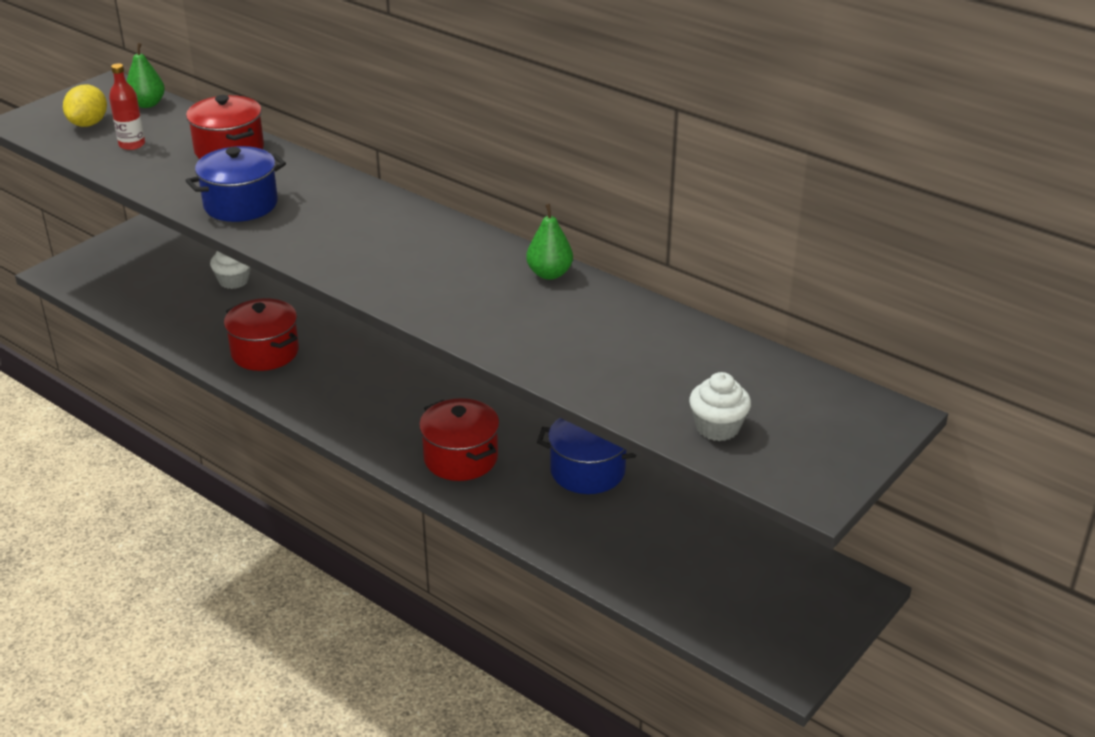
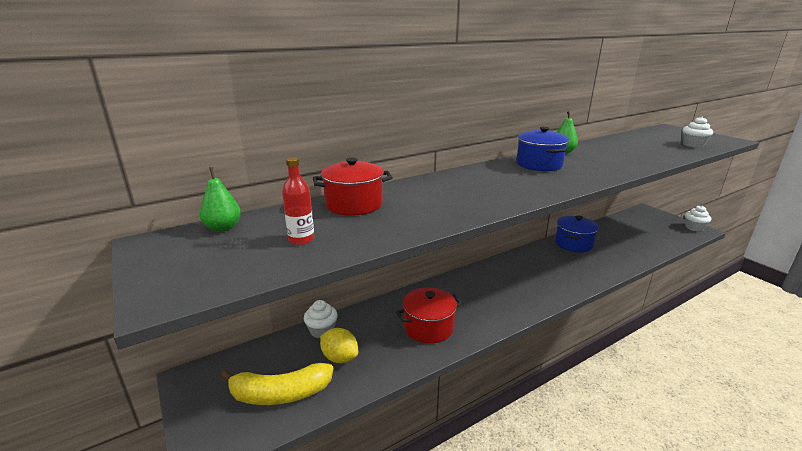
camera: 70 degrees left, 10 degrees down
(88, 124) = (226, 257): yellow lemon -> yellow lemon (340, 358)
(129, 286) = (280, 394): none -> yellow banana
(240, 204) = (449, 207): blue pot -> blue pot (539, 164)
(461, 458) = (561, 273): red pot -> none
(794, 660) = (694, 228): none -> white cupcake

